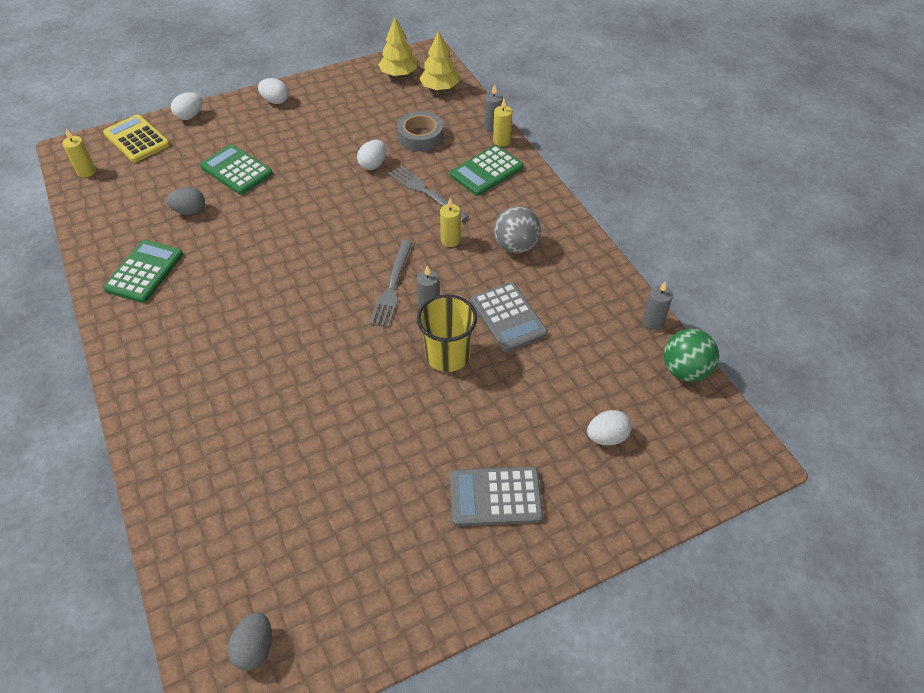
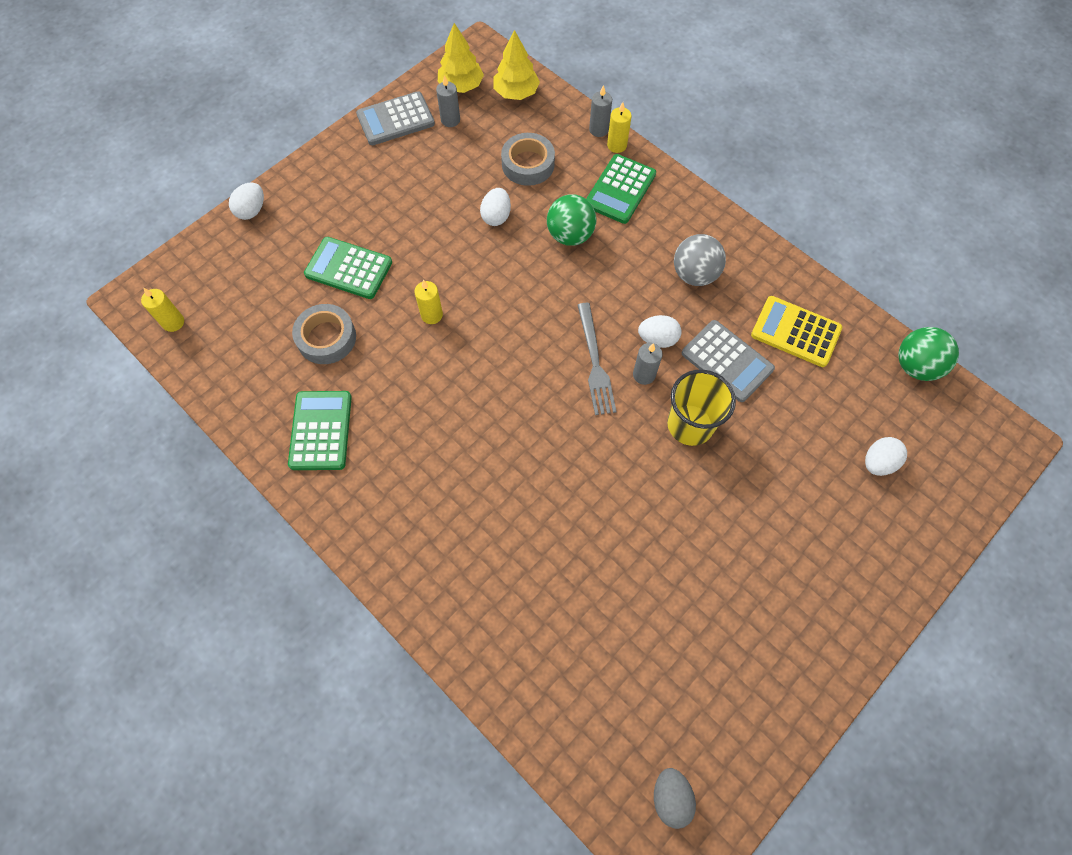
camera: 20 degrees left, 15 degrees up
(137, 139) = (207, 261): yellow calculator -> yellow calculator (795, 332)
(190, 211) = (326, 338): grey egg -> grey tape
(275, 101) = (340, 161): white egg -> white egg (657, 339)
(425, 192) = (570, 235): grey fork -> green ball
(450, 240) = (625, 287): yellow candle -> yellow candle (432, 315)
(495, 497) = (808, 561): grey calculator -> grey calculator (395, 119)
(652, 322) = (863, 322): grey candle -> grey candle (450, 120)

